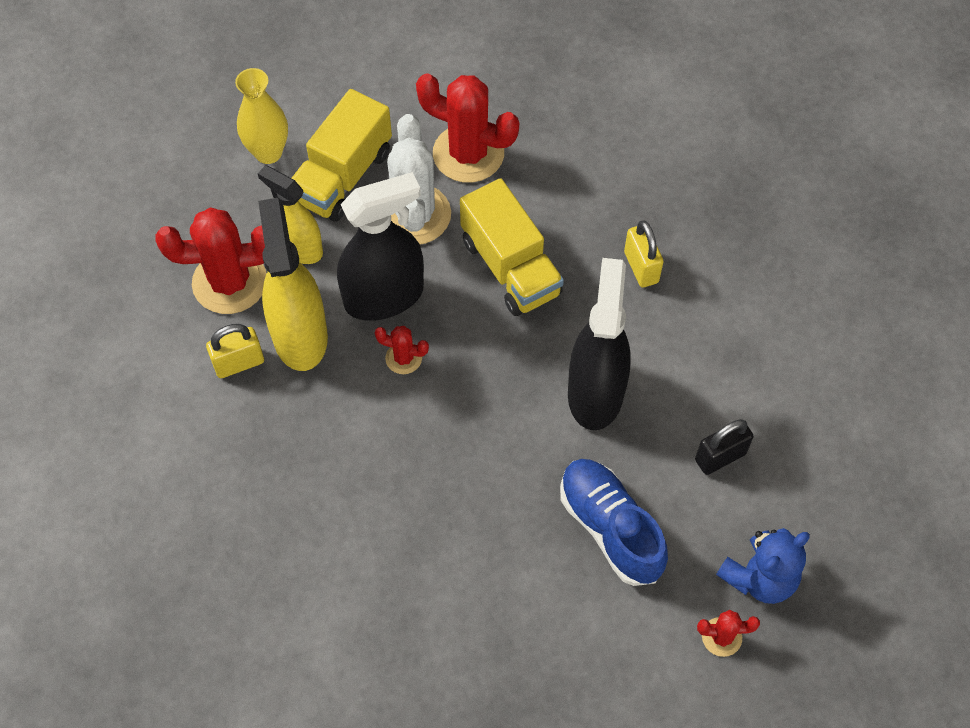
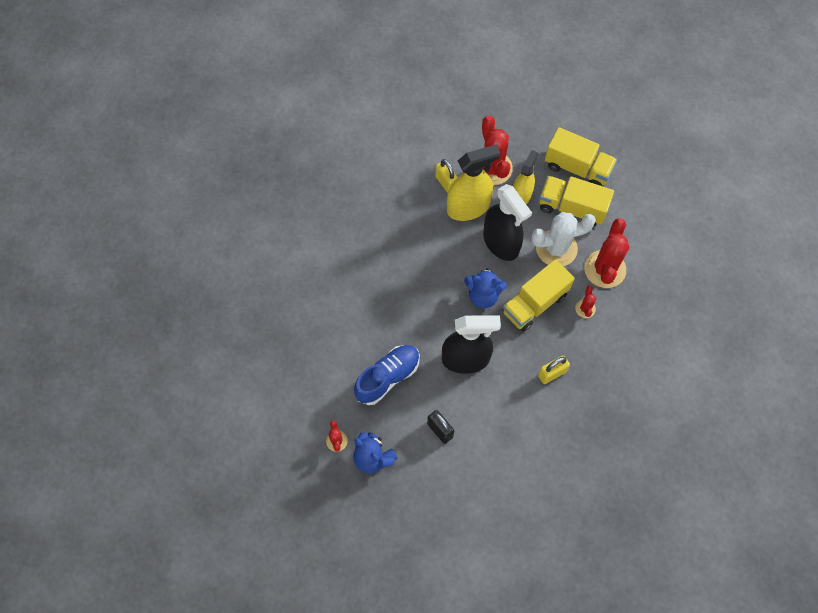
camera: 80 degrees right, 5 degrees up
(268, 152) = (577, 168): yellow vase -> yellow truck
(403, 358) = (466, 259): red cactus -> red cactus (585, 309)
(479, 343) = (483, 295): none -> blue teddy bear

